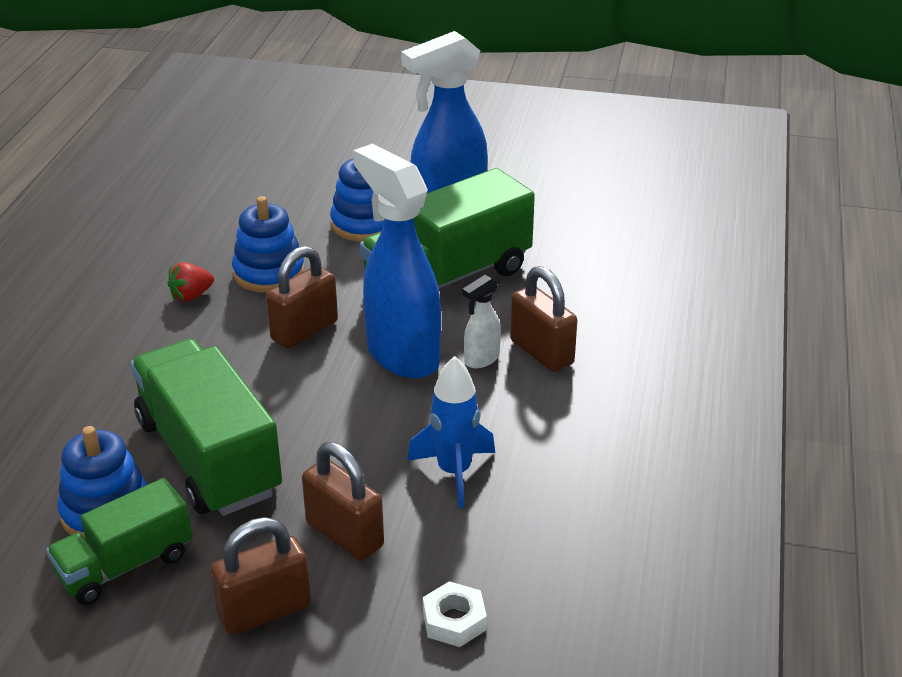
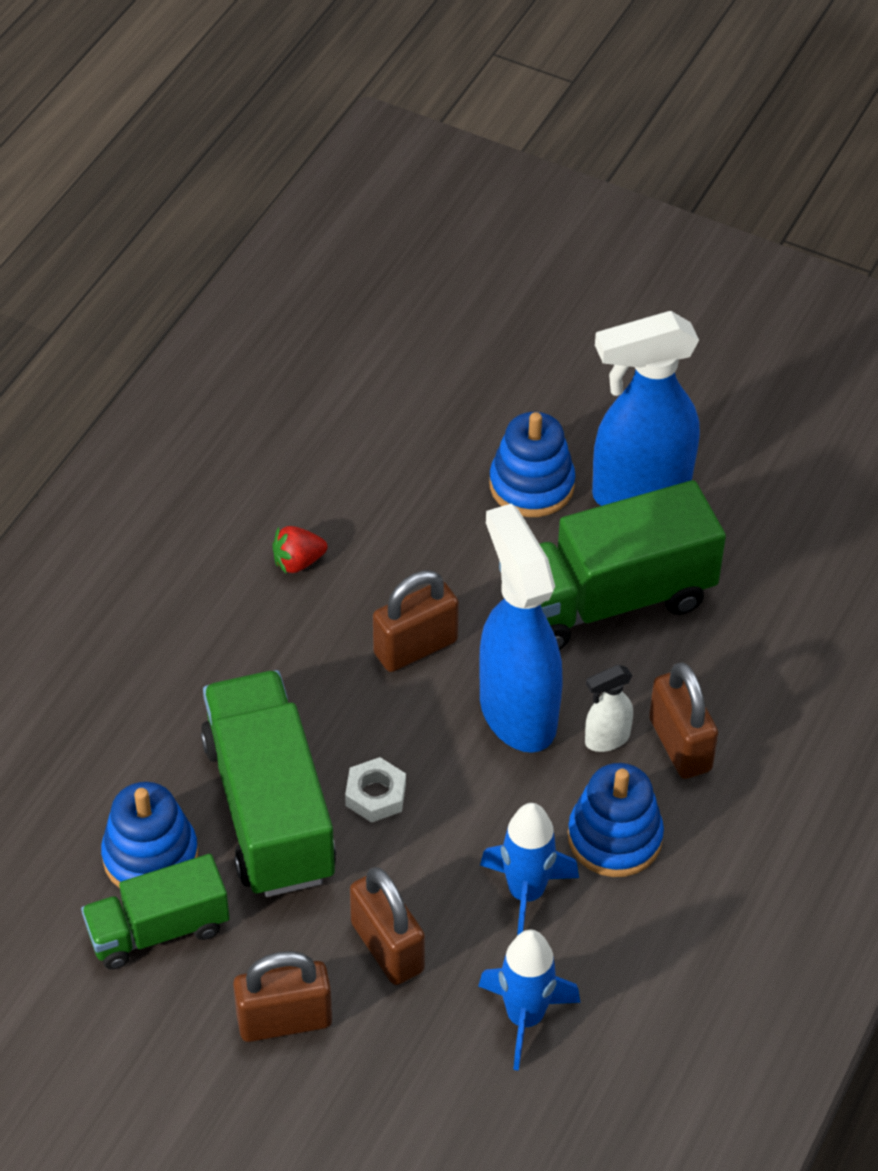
camera: 15 degrees right, 15 degrees up
(269, 273) = (396, 544): blue stacking toy -> blue stacking toy (614, 837)
(454, 620) = (469, 1080): white nut -> white nut (375, 795)
(487, 561) = (525, 1017): none -> blue rocket

